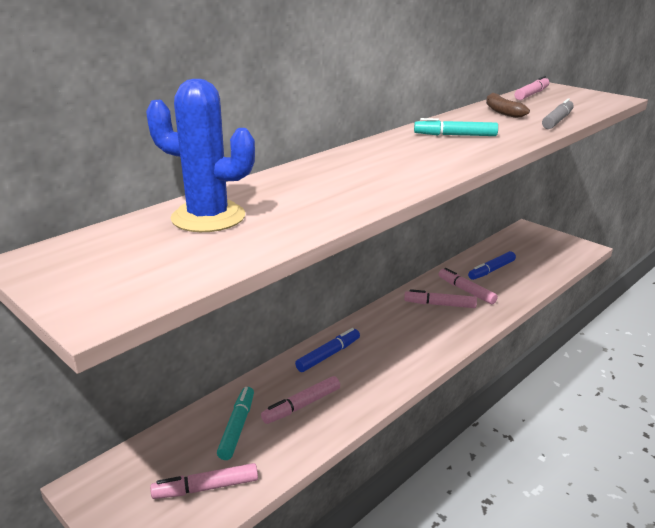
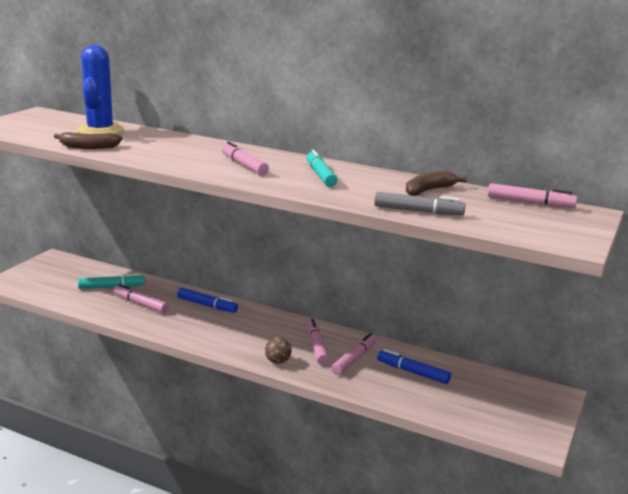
camera: 70 degrees right, 5 degrees down
(206, 488) = (55, 288): pink marker -> pink marker (244, 165)
(298, 228) = (88, 147): none -> brown banana
(464, 329) = (277, 361): none -> brown ball

